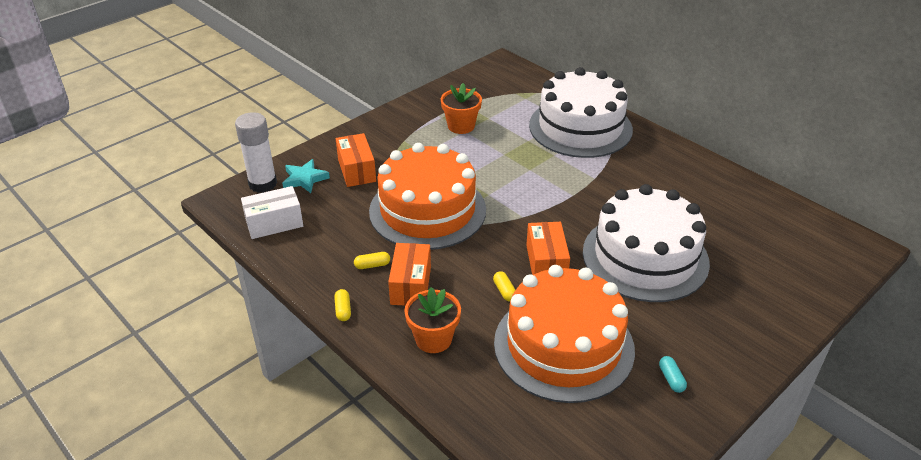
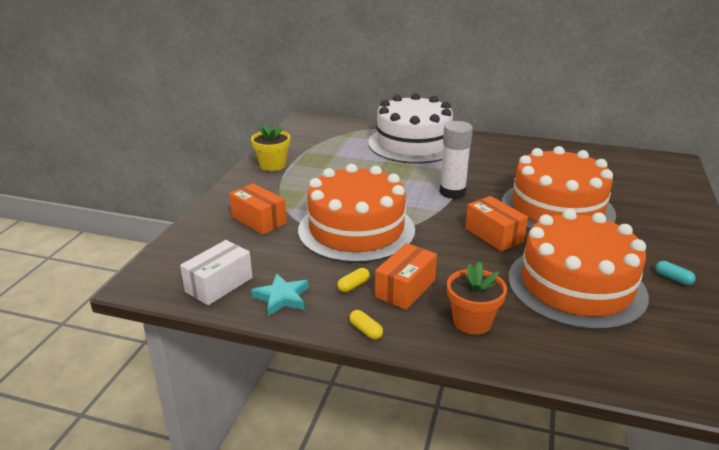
camera: 30 degrees left, 10 degrees down
(263, 184) = (173, 257): white glue stick -> white glue stick (452, 192)
(304, 179) = (214, 241): turquoise star -> turquoise star (282, 298)
(411, 285) = (405, 288): orange box -> orange box turned 60 degrees clockwise
(421, 112) = (272, 165): none -> yellow flower pot
(461, 126) = (318, 166): orange flower pot -> none
(504, 291) = (486, 265): yellow capsule -> none
(645, 257) = (557, 208): white cake -> orange cake

